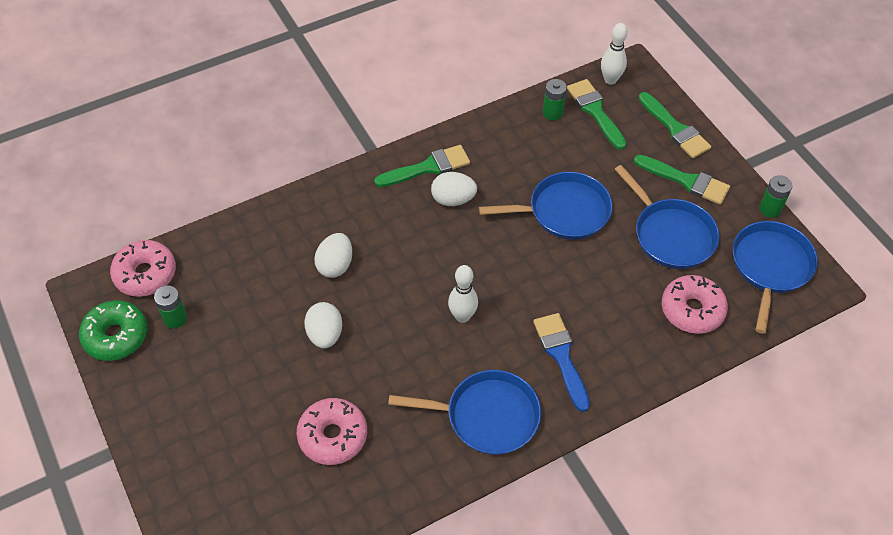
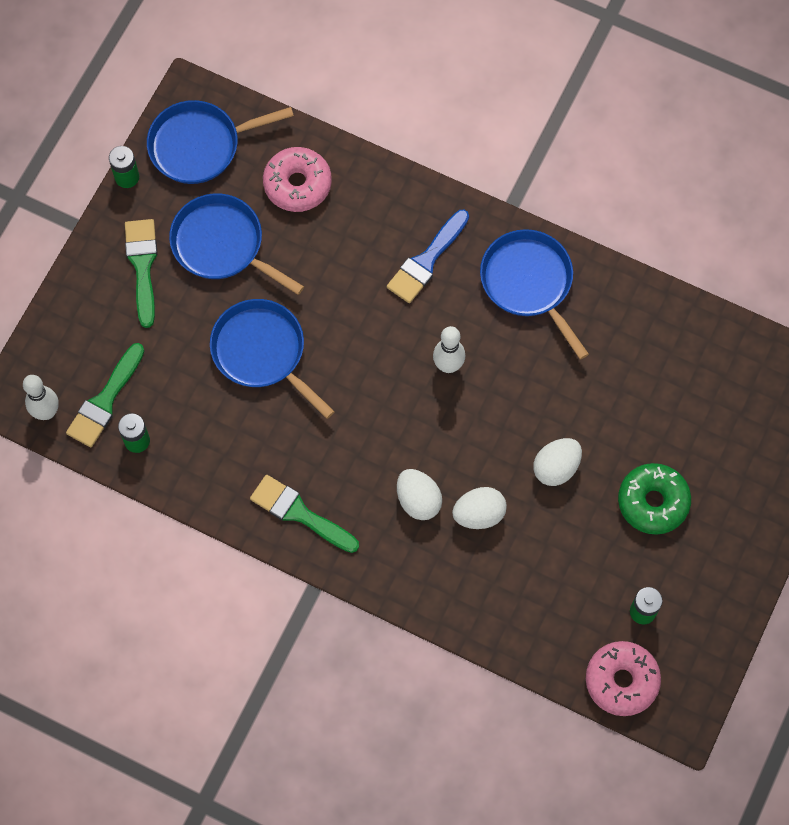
camera: 125 degrees left, 15 degrees up
(116, 336) = (700, 648): green donut -> green donut (653, 502)
(333, 436) = (641, 389): pink donut -> none
(453, 199) = (322, 462): white egg -> white egg (418, 500)
(671, 235) = (222, 245): blue pan -> blue pan turned 75 degrees counterclockwise
(675, 129) = (76, 312): green brush -> none

